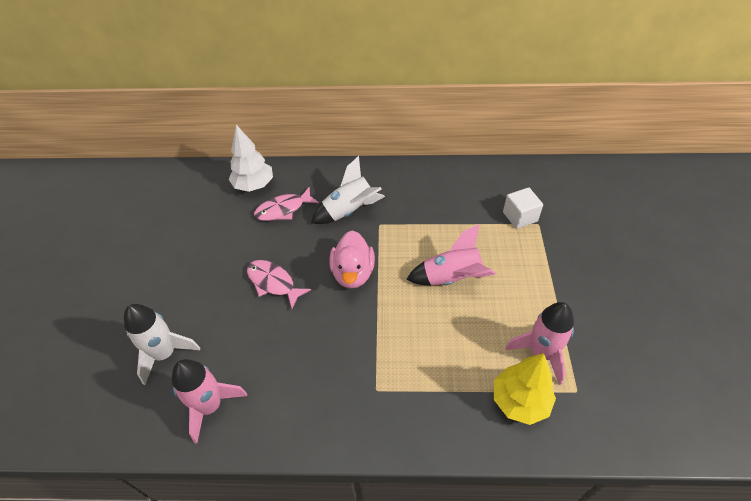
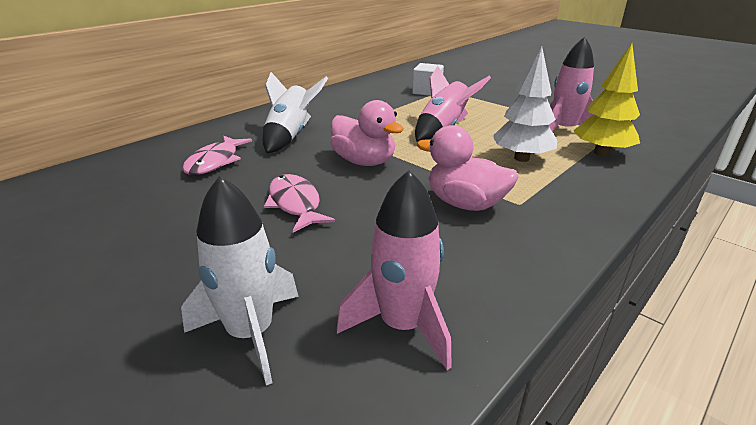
camera: 50 degrees left, 20 degrees down
(254, 185) = (145, 163): white tree -> white tree (521, 158)
(273, 283) = (295, 204): pink fish -> pink fish turned 75 degrees clockwise
(348, 361) = (465, 204): none -> pink duck

